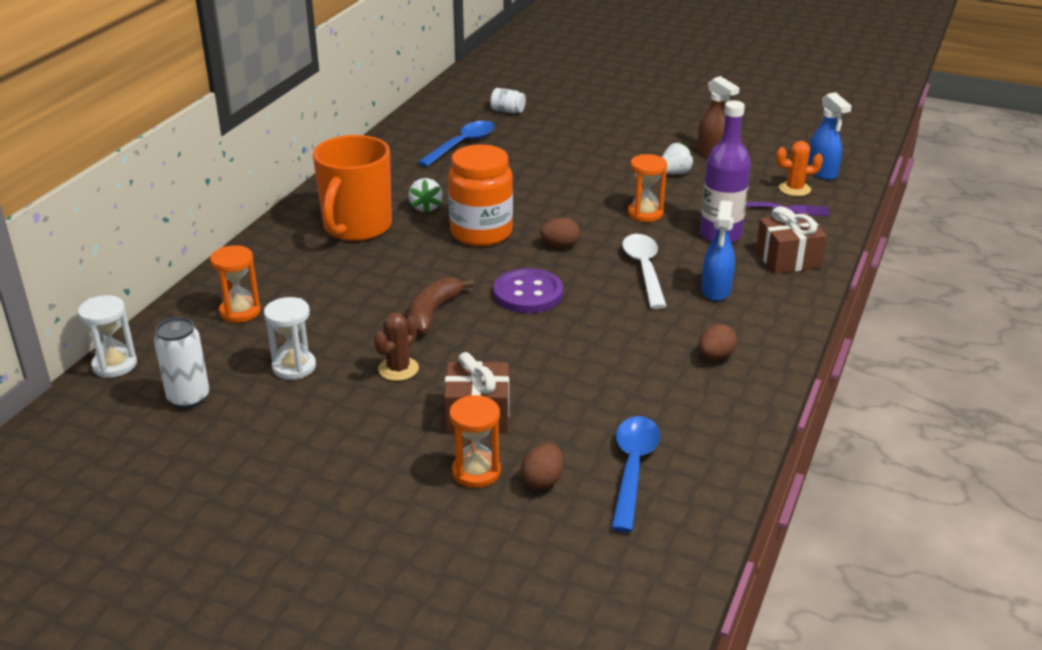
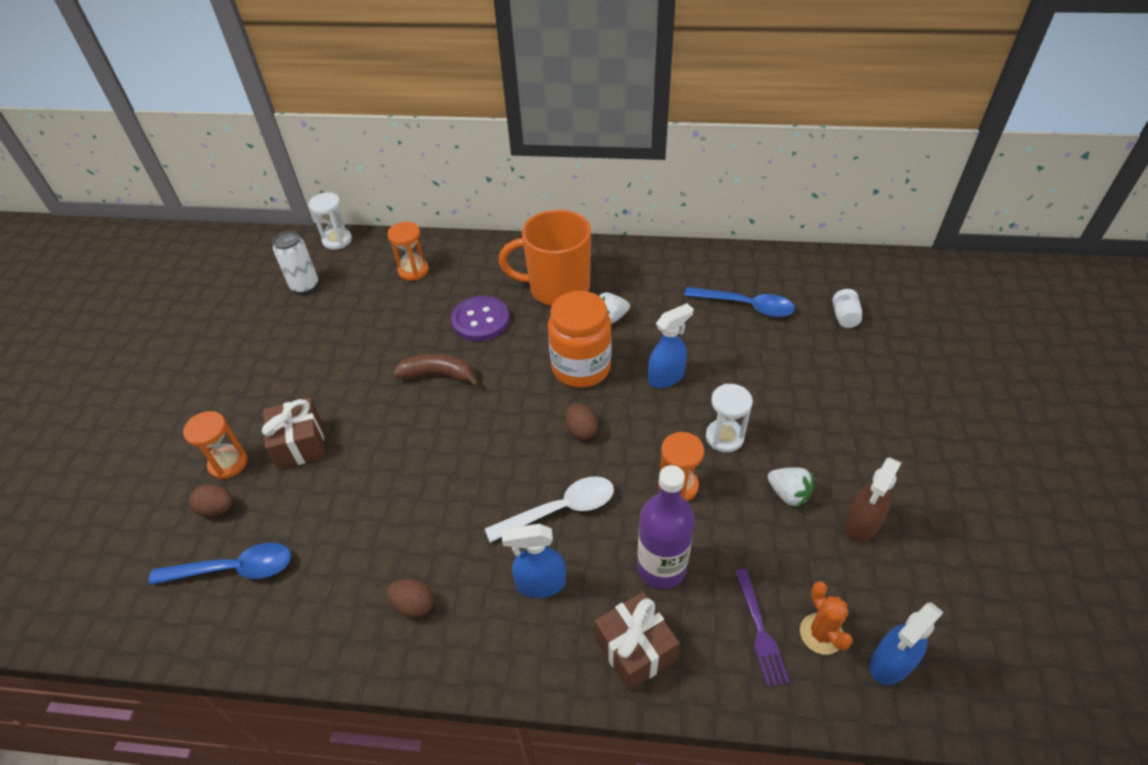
camera: 75 degrees right, 15 degrees up
(294, 367) = (348, 322): white hourglass -> white hourglass (724, 437)
(398, 369) = (355, 378): brown cactus -> none
(522, 195) = (666, 377): none -> blue spray bottle
(528, 293) = (487, 429): purple button -> purple button (480, 320)

